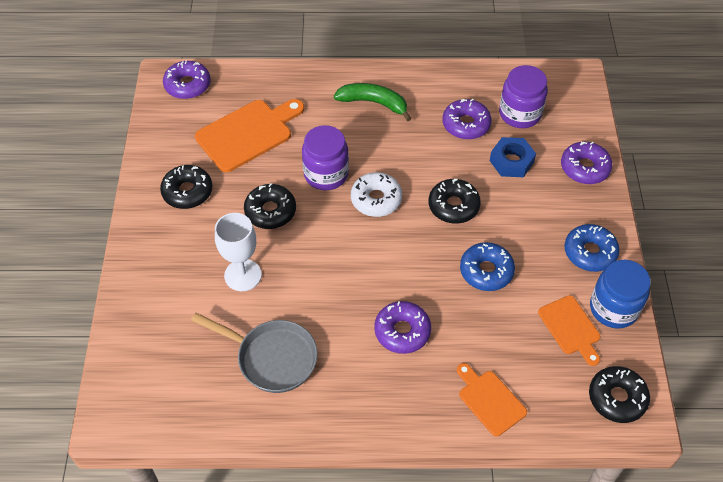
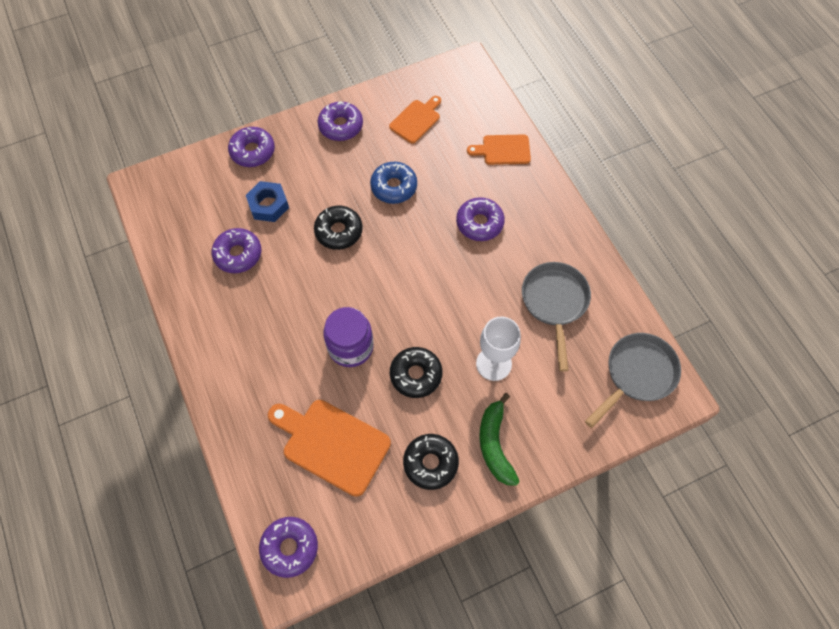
camera: 115 degrees left, 10 degrees up
(153, 394) = (637, 374): none -> grey pan
(374, 103) = (241, 343): green banana -> green banana (495, 444)
(376, 199) = (360, 293): white donut -> none
(489, 400) = (503, 150): orange cutting board -> orange cutting board turned 60 degrees clockwise
(520, 114) = (207, 216): purple jar -> none
(590, 252) = (341, 126): blue donut -> purple donut
(613, 308) = (385, 99): blue jar -> none
(617, 398) = (458, 80): black donut -> none

